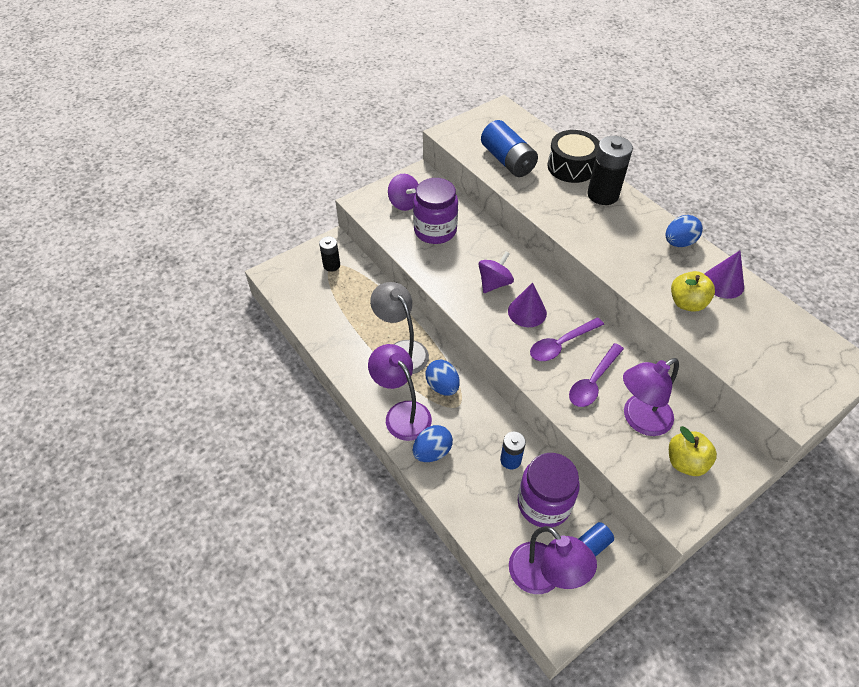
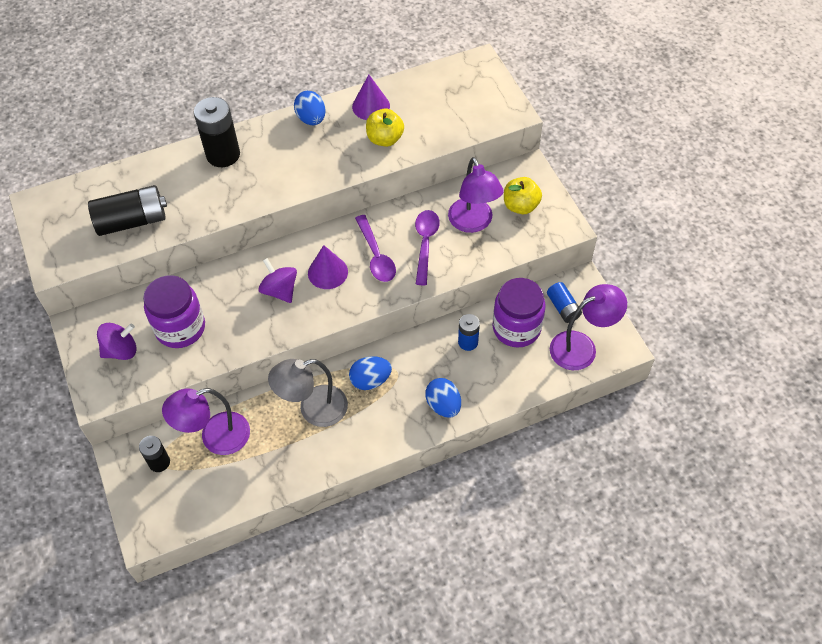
camera: 75 degrees left, 5 degrees up
(402, 413) = (392, 423): purple lamp -> purple lamp (215, 437)
(508, 161) = (132, 221): blue battery -> black battery
(571, 167) = (169, 168): black drum -> none
(593, 382) = (425, 244): purple spoon -> purple spoon turned 135 degrees counterclockwise

